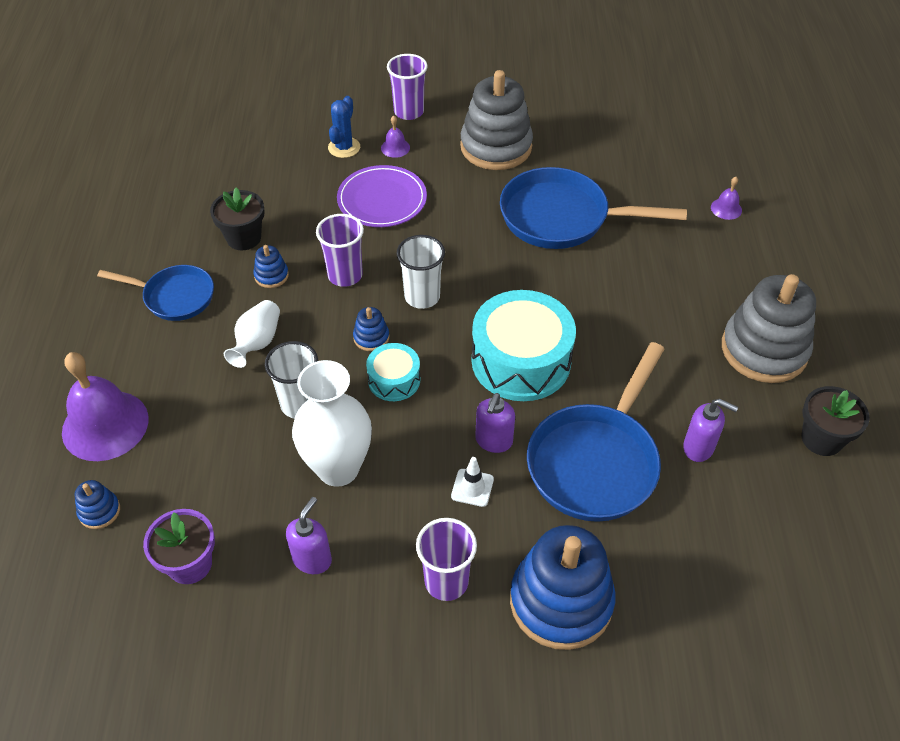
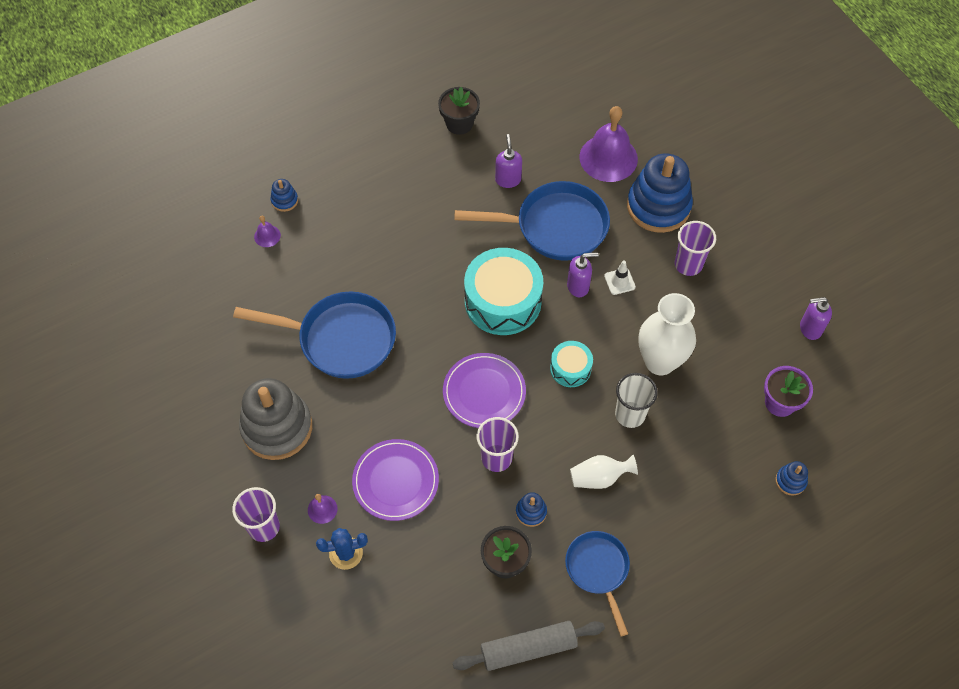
camera: 120 degrees left, 10 degrees up
(105, 425) = (734, 529): purple bell -> purple bell (608, 158)
(160, 220) = (528, 648): none -> grey rolling pin
(312, 559) = (727, 339): purple soap dispenser -> purple soap dispenser (810, 328)
(371, 337) = (544, 404): blue stacking toy -> blue stacking toy (284, 200)
(422, 297) = (484, 392): white cup -> purple plate
(561, 218) = (341, 339): blue pan -> blue pan turned 60 degrees counterclockwise
(764, 350) = (403, 171): grey stacking toy -> none

